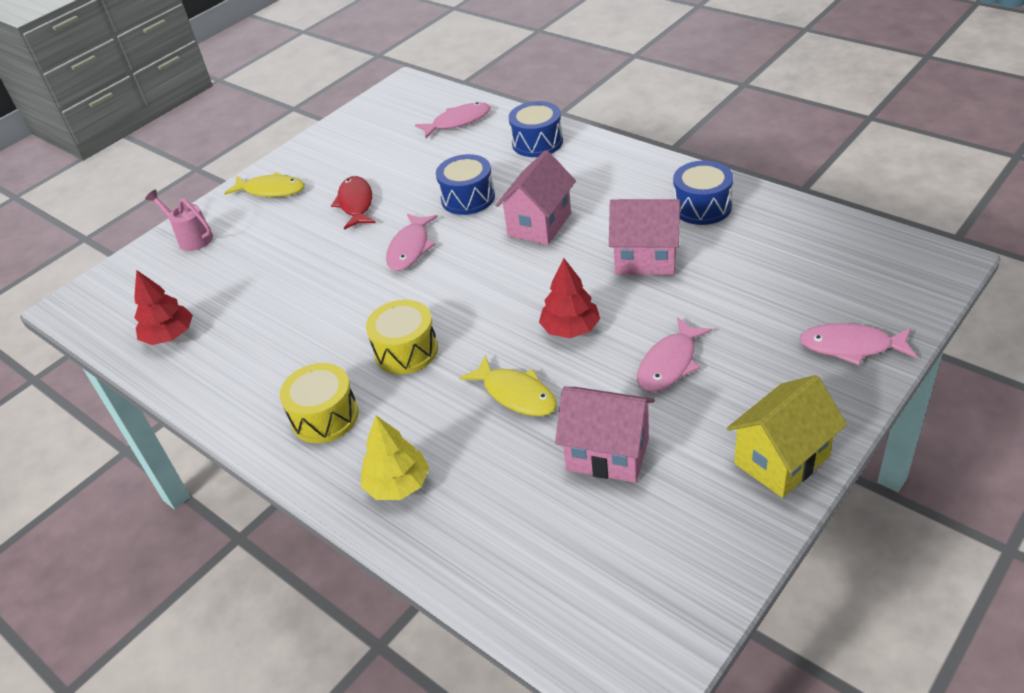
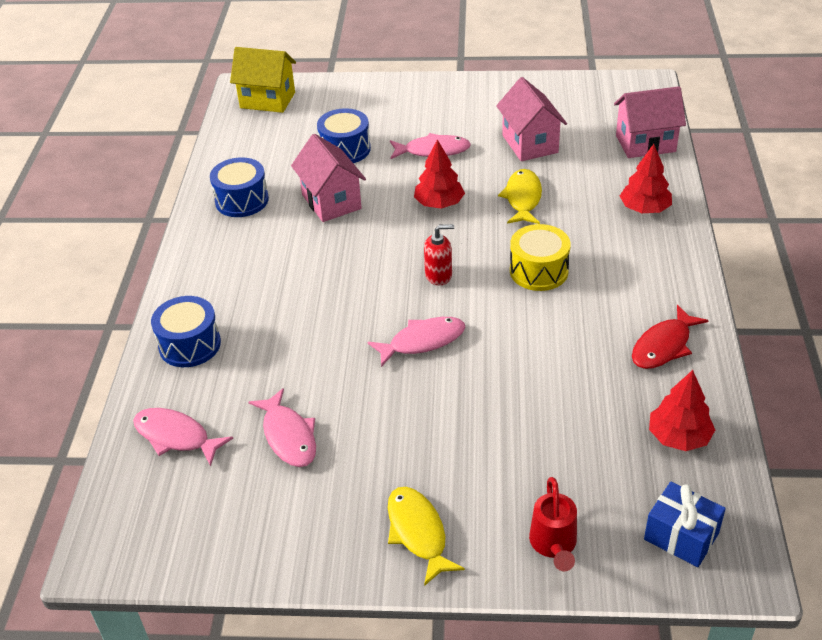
camera: 130 degrees left, 0 degrees up
(120, 293) = (681, 536): none -> blue gift
(191, 238) = (553, 545): pink watering can -> red watering can
(325, 417) = (638, 274): yellow drum -> none
(356, 204) = (386, 429): red fish -> red fish (663, 346)
(397, 484) = (644, 209): yellow tree -> red tree
(468, 198) = (319, 345): blue drum -> blue drum (345, 149)
(471, 287) = (438, 275): none -> red soap dispenser
(539, 224) = (327, 277): pink house -> pink house (645, 143)
(781, 460) = (470, 90): yellow house -> yellow house (267, 100)
(851, 346) = (356, 96): pink fish -> pink fish (288, 436)

